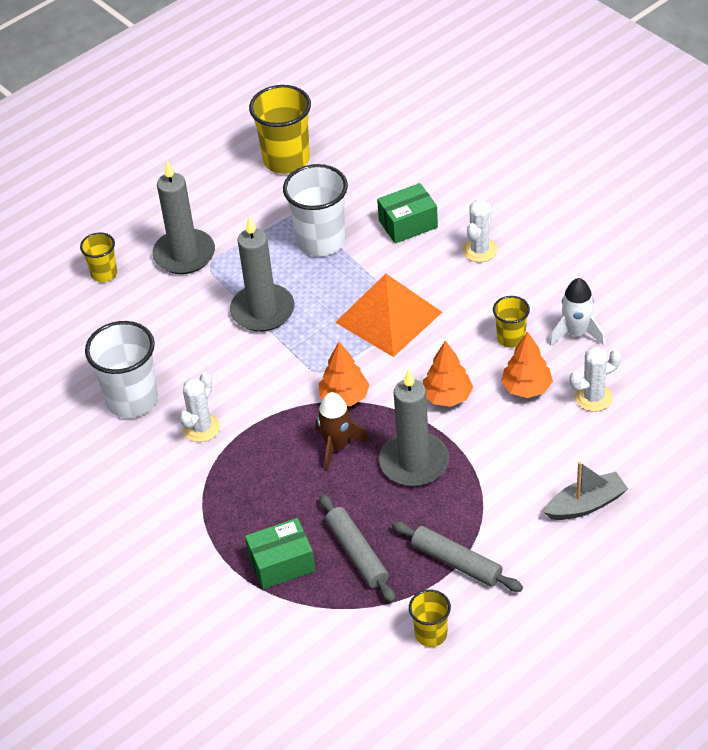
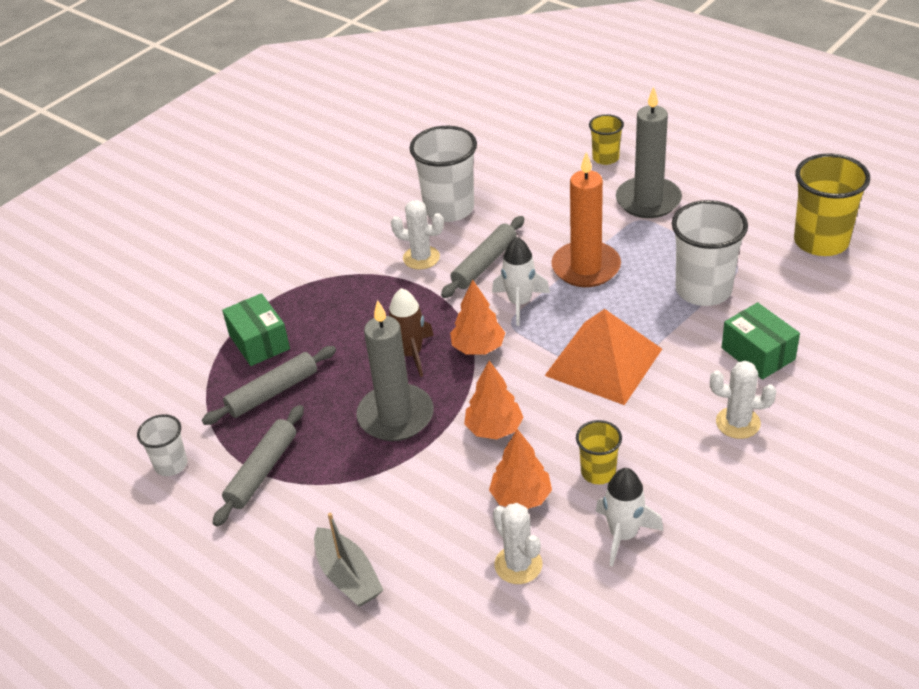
camera: 80 degrees right, 5 degrees down
(229, 381) = (484, 264): none -> grey rolling pin
(262, 311) = (586, 267): grey candle -> orange candle
(294, 362) = (520, 303): none -> white rocket
(431, 634) = (171, 464): yellow cup -> white cup

